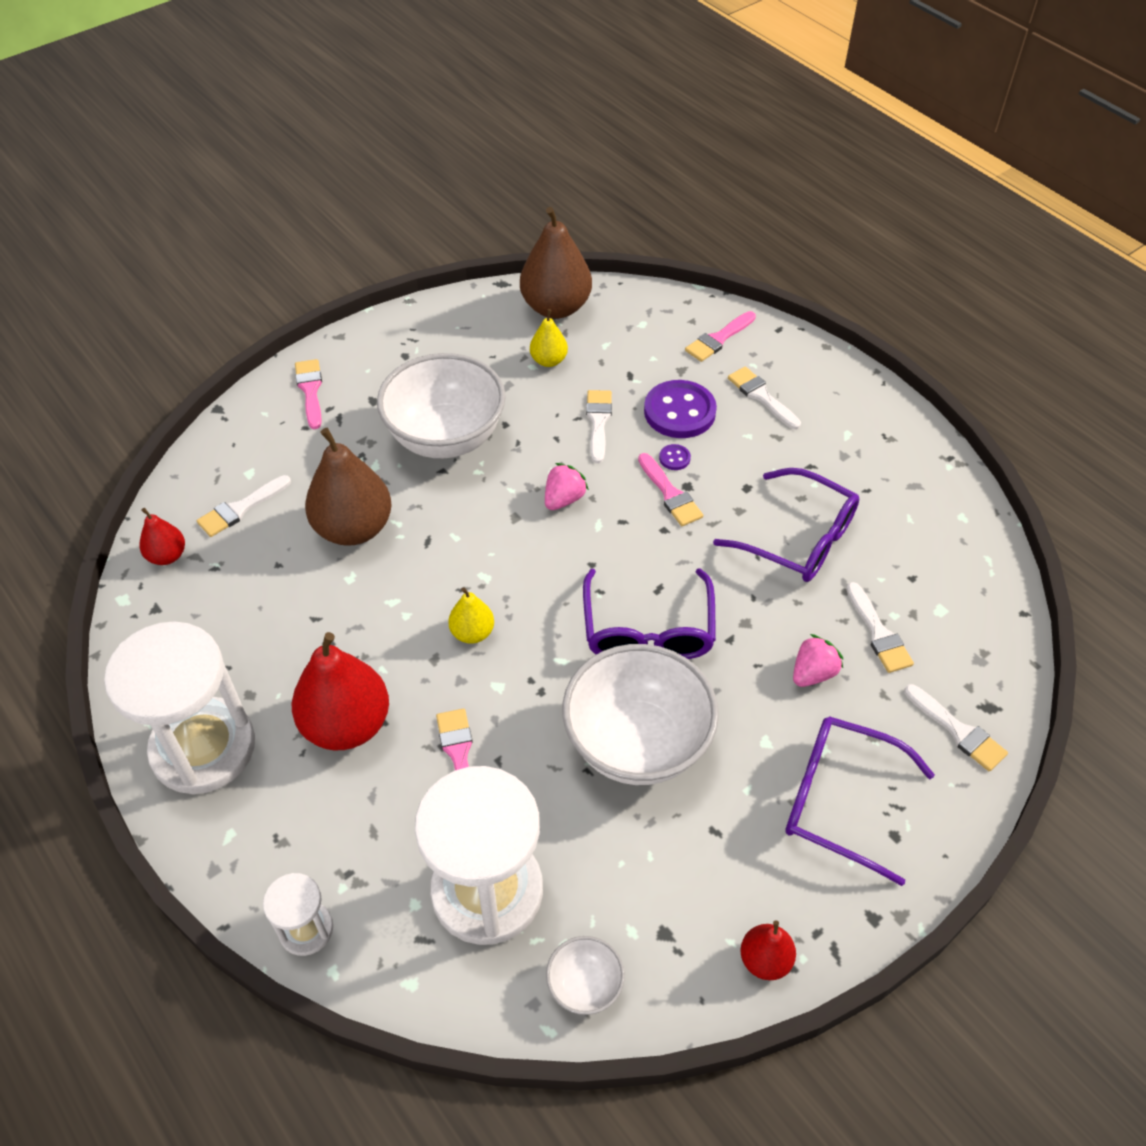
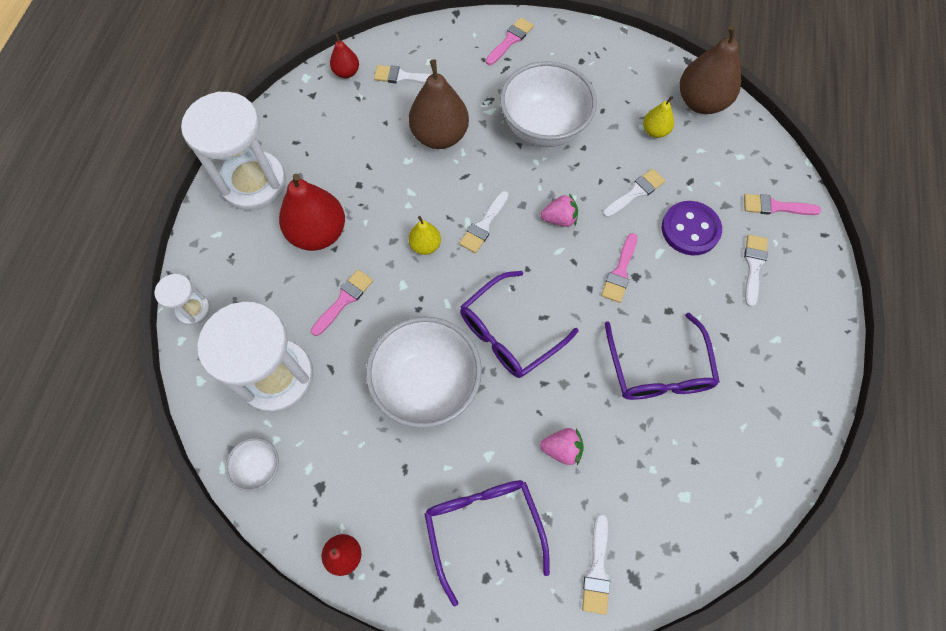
camera: 50 degrees right, 15 degrees up
(674, 458) = (650, 254): purple button -> none
(878, 633) = (629, 469): white brush -> white brush (484, 225)

